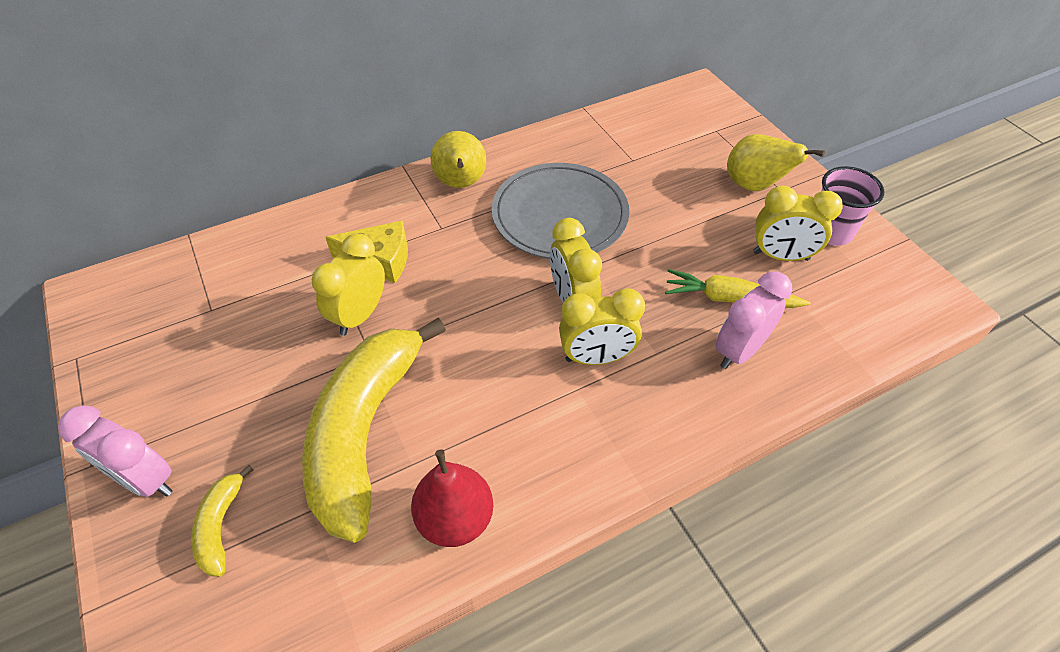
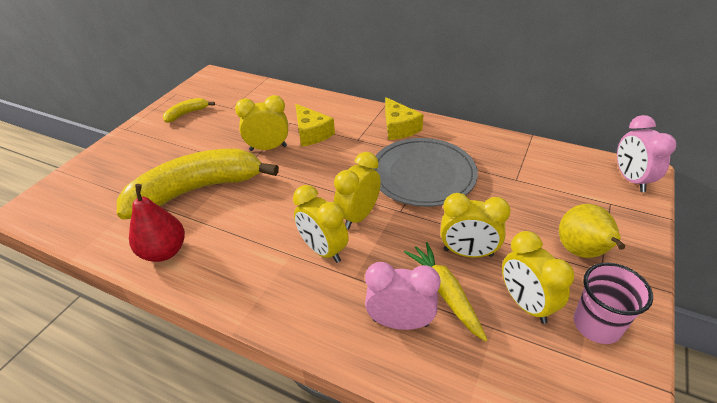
camera: 55 degrees right, 10 degrees down
(146, 479) = (127, 145): pink clock -> pink clock (631, 179)
(220, 526) = (115, 178): yellow banana -> yellow banana (187, 114)
(461, 184) = (399, 127): yellow pear -> yellow cheese
(695, 253) = (468, 253): none -> yellow clock

